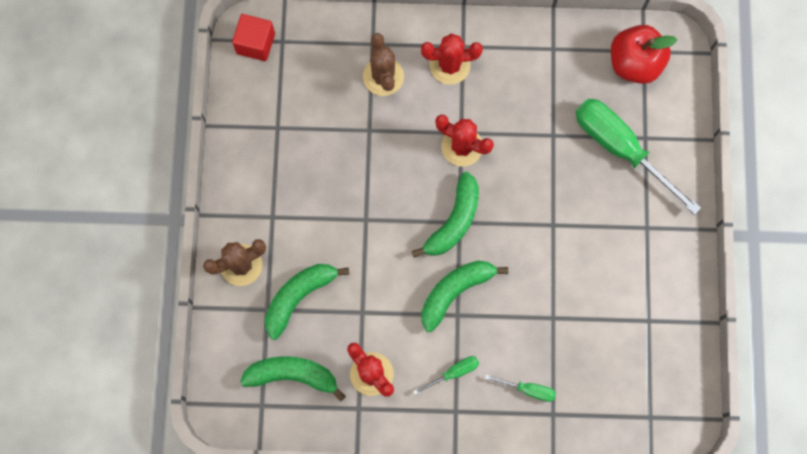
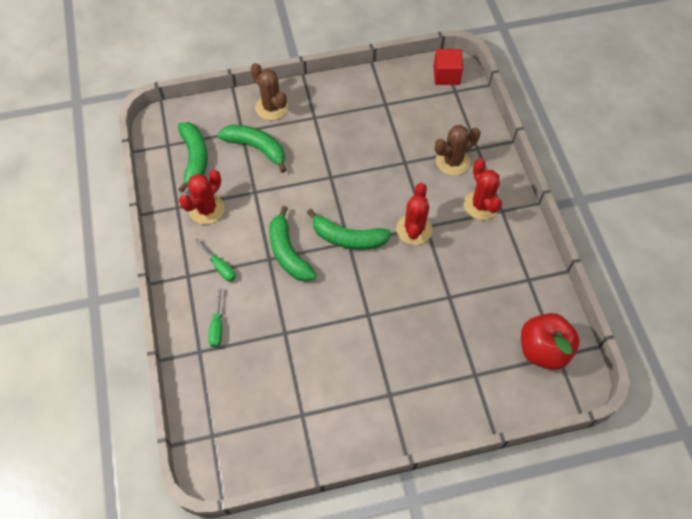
camera: 75 degrees right, 15 degrees down
(455, 292) = (288, 252): green banana -> green banana turned 150 degrees counterclockwise
(620, 148) = (457, 355): green screwdriver -> none

